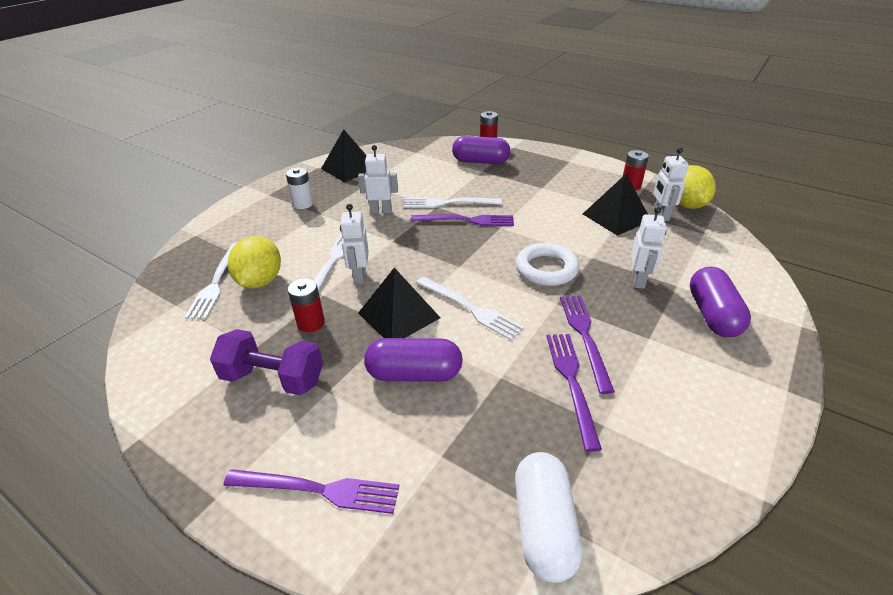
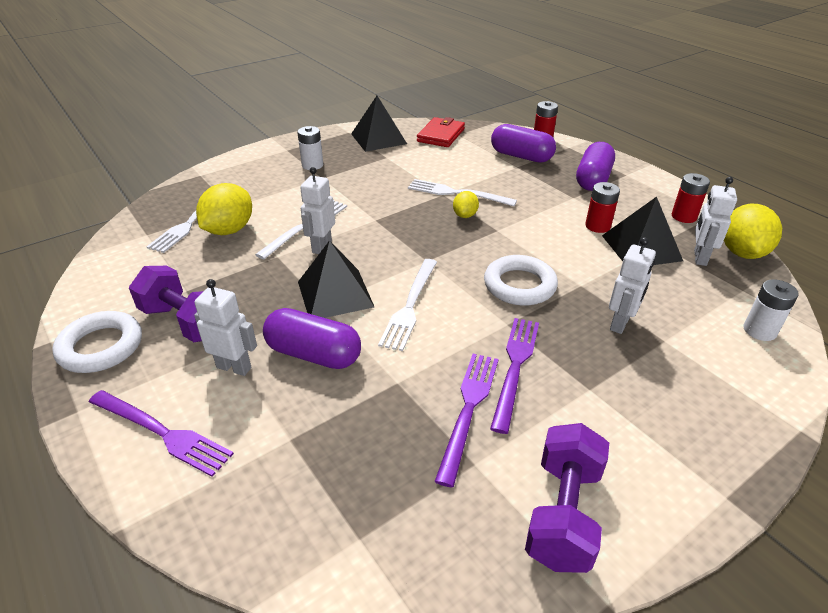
camera: 20 degrees right, 0 degrees up
(199, 428) = (101, 347): none -> white ring
(311, 323) = (249, 280): red battery -> red battery (597, 226)
(381, 211) = (383, 187): white robot -> white robot (234, 367)
(402, 156) = (441, 135): none -> red wallet
(466, 220) = (465, 215): purple fork -> yellow lemon
(470, 308) = (410, 305): white fork -> white fork turned 45 degrees clockwise
(544, 526) = (344, 540): white capsule -> none
(691, 442) = (563, 513): none -> purple dumbbell
(712, 315) = (688, 385): purple capsule -> purple capsule (593, 179)
(733, 260) = (759, 330): none -> white battery

